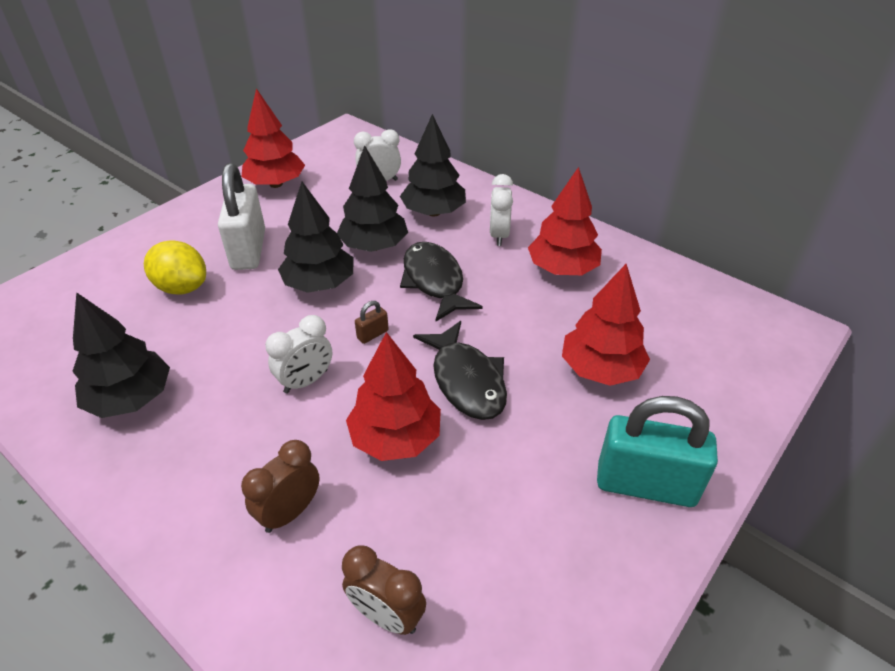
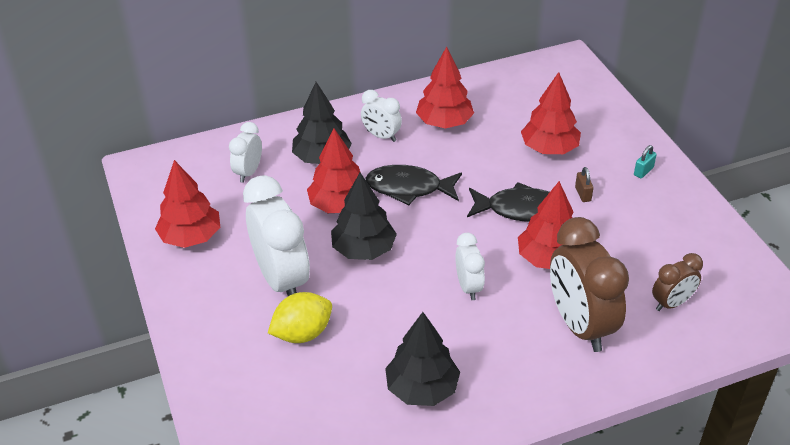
camera: 60 degrees left, 0 degrees up
(249, 250) = (282, 279): white padlock -> white clock
(290, 512) = (580, 325): brown clock -> brown clock, size x1.91
(372, 334) = (443, 238): brown padlock -> brown padlock (583, 194)
(374, 246) = (339, 205): black tree -> red tree
(645, 485) = (643, 171): turquoise padlock -> turquoise padlock, size x0.40

